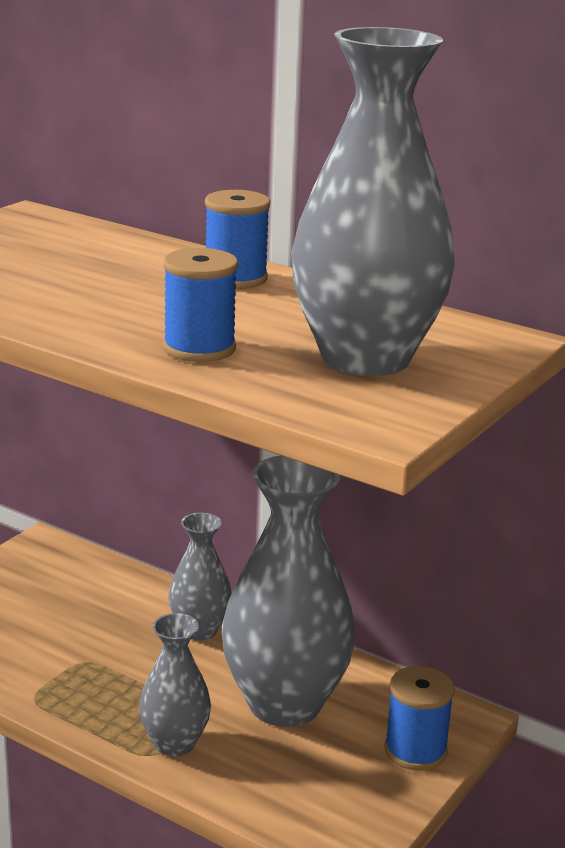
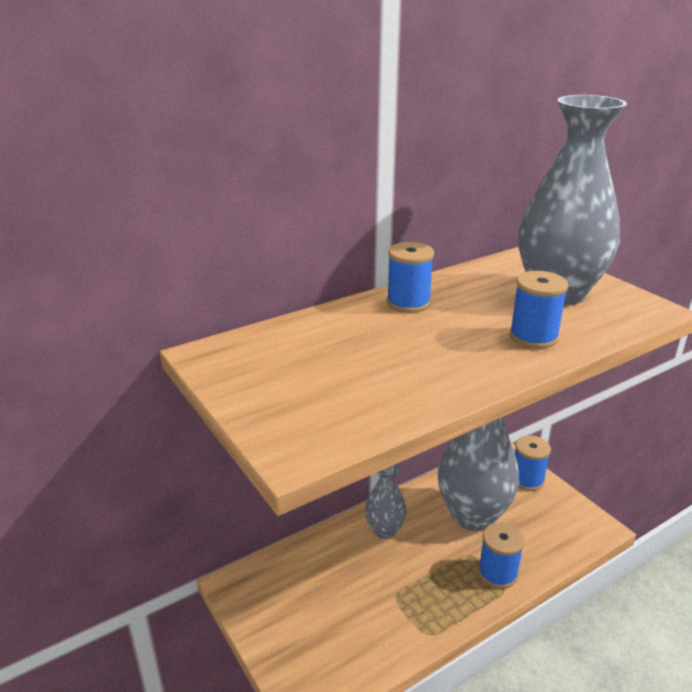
camera: 65 degrees left, 5 degrees up
(174, 743) = (497, 573): grey vase -> blue spool

